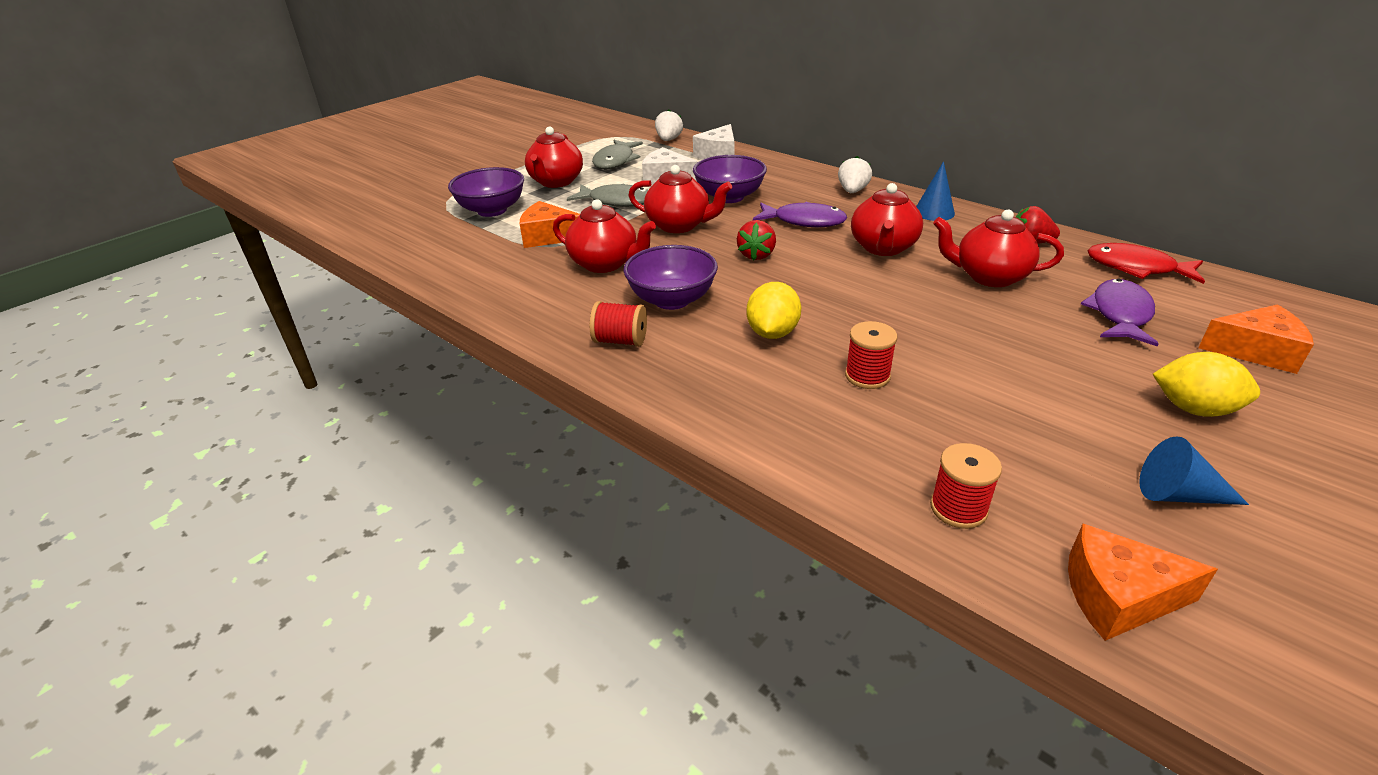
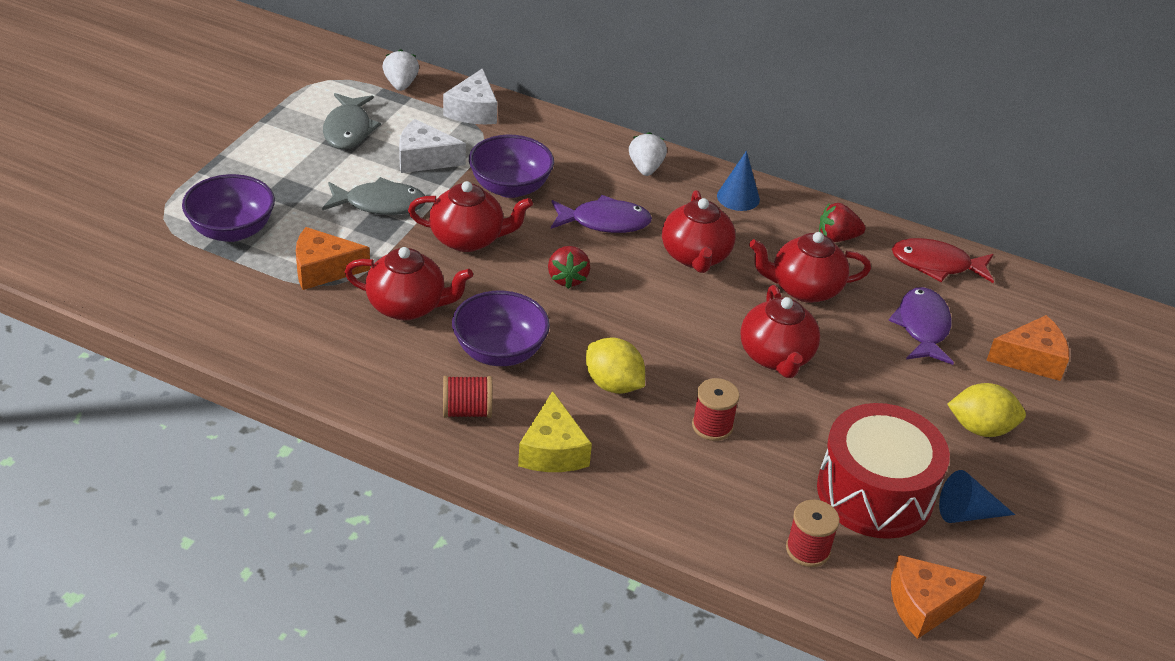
camera: 20 degrees left, 5 degrees up
(556, 182) = (289, 174): red teapot -> red teapot (776, 357)
(690, 380) = (553, 450): none -> yellow cheese
(772, 333) = (613, 384): yellow lemon -> yellow lemon turned 45 degrees counterclockwise
(1053, 458) = (875, 493): none -> red drum

